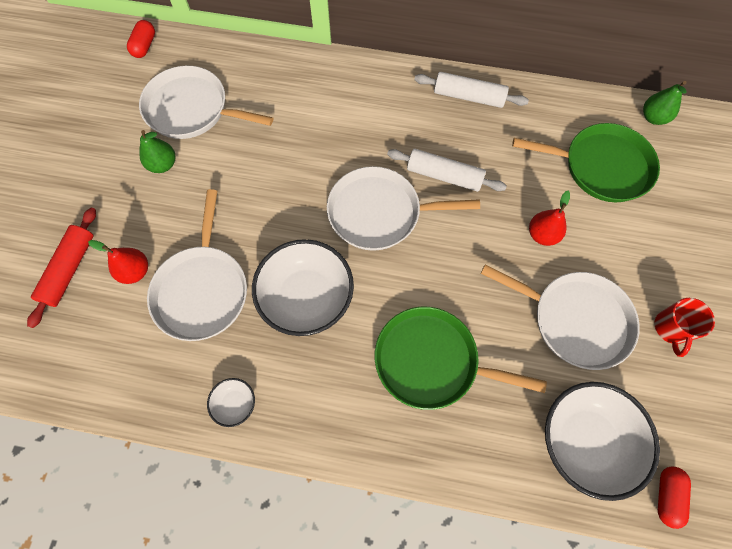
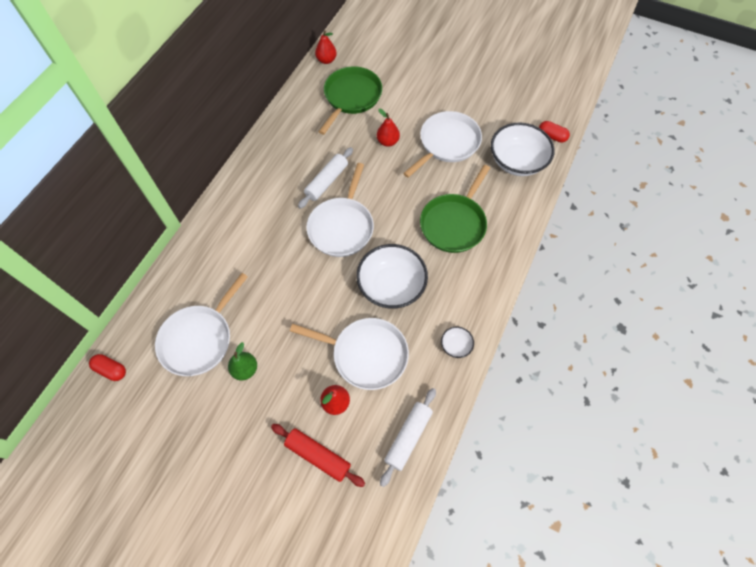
camera: 75 degrees left, 5 degrees down
(468, 96) = (269, 150): white rolling pin -> white rolling pin (408, 437)
(653, 117) = (326, 60): green pear -> red pear
(671, 328) = (463, 101): red mug -> none

